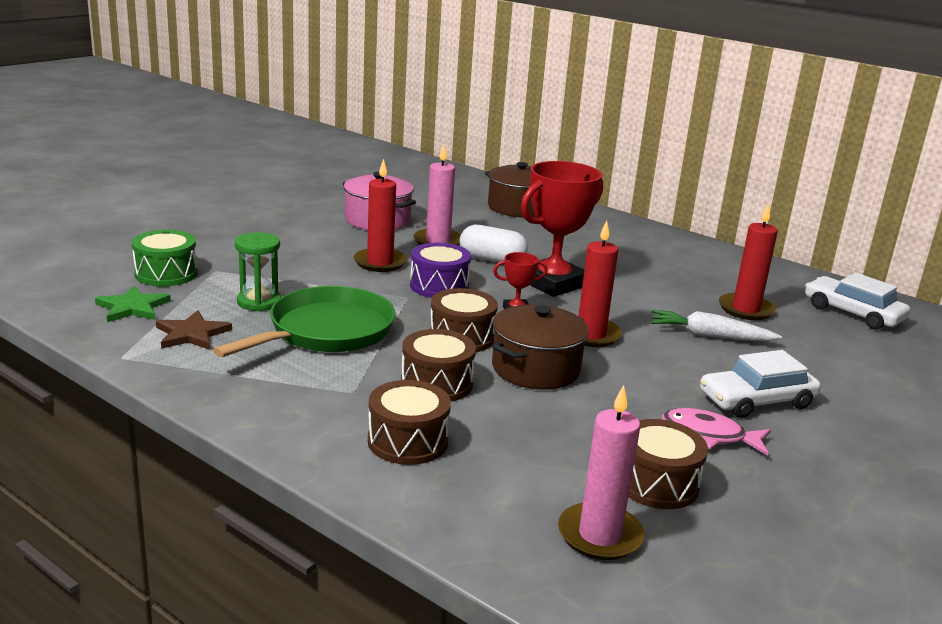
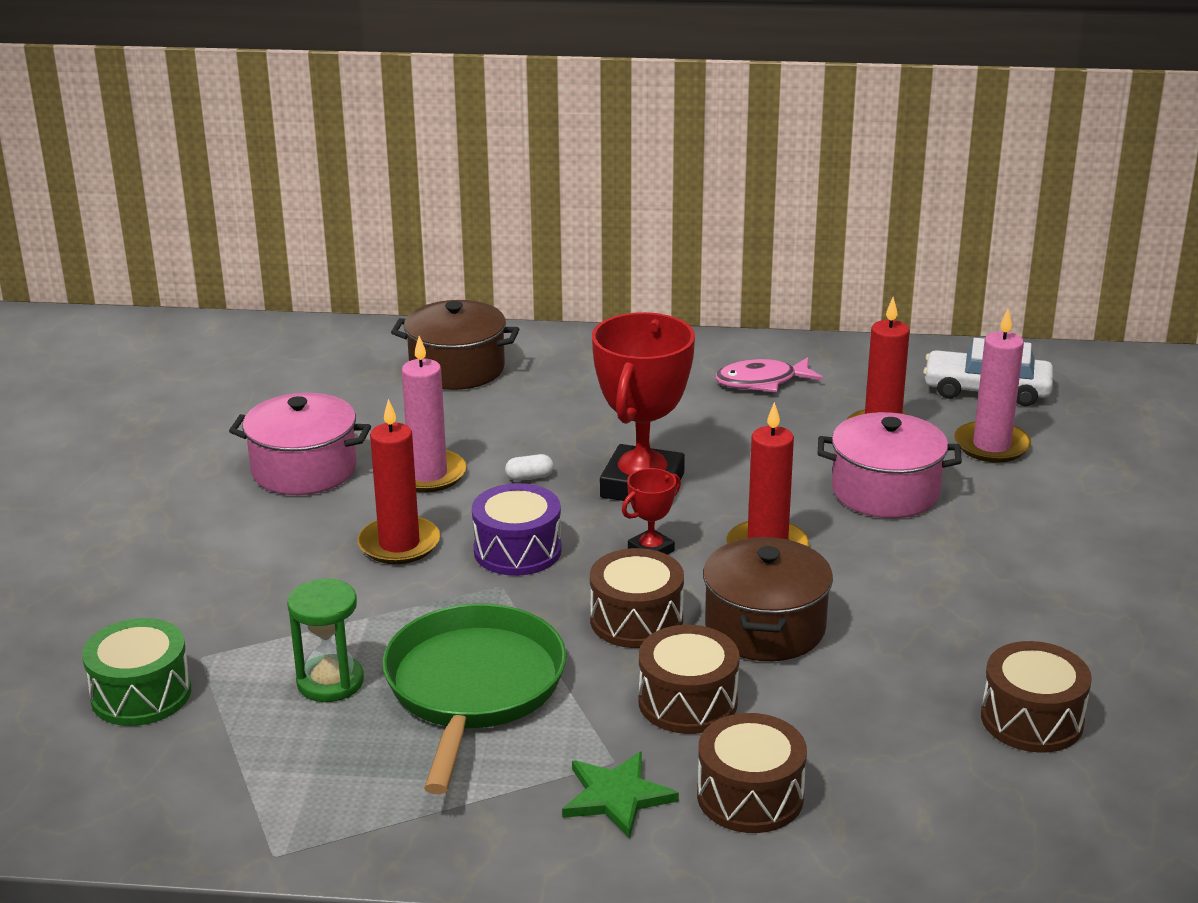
camera: 30 degrees left, 5 degrees up
(133, 307) = (176, 771): green star -> green star (617, 796)
(192, 334) = (314, 774): brown star -> none
(492, 260) = (529, 477): white capsule -> white capsule, size x0.47
(599, 535) = (1046, 810): pink candle -> pink candle (991, 445)
(709, 336) = (885, 491): white carrot -> pink pot
(709, 435) = (1017, 633): pink fish -> pink fish (762, 382)
(756, 401) = (1014, 563): white car -> none

